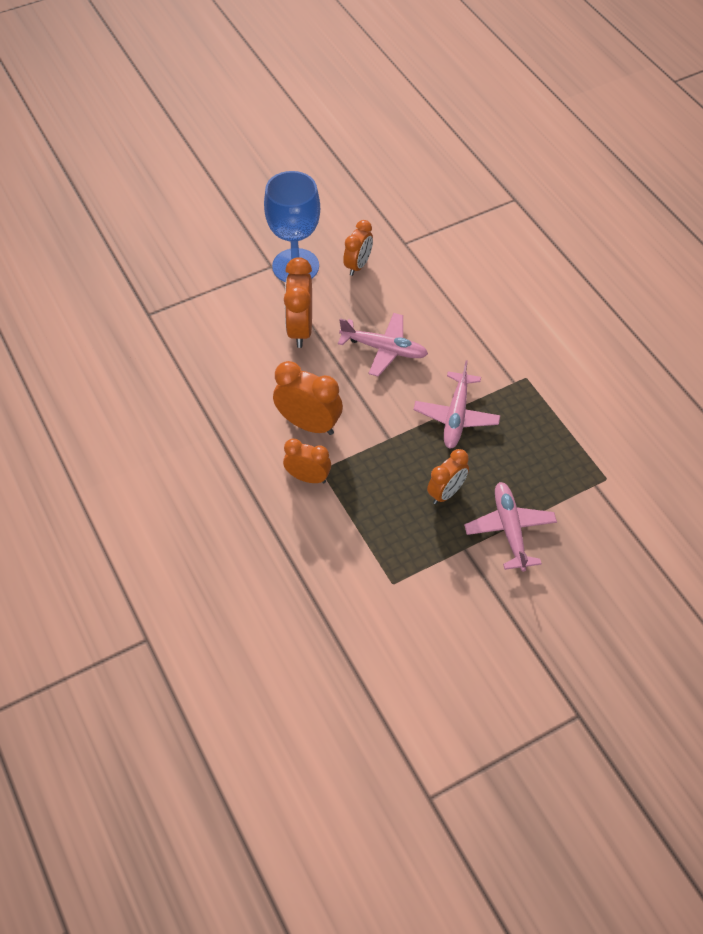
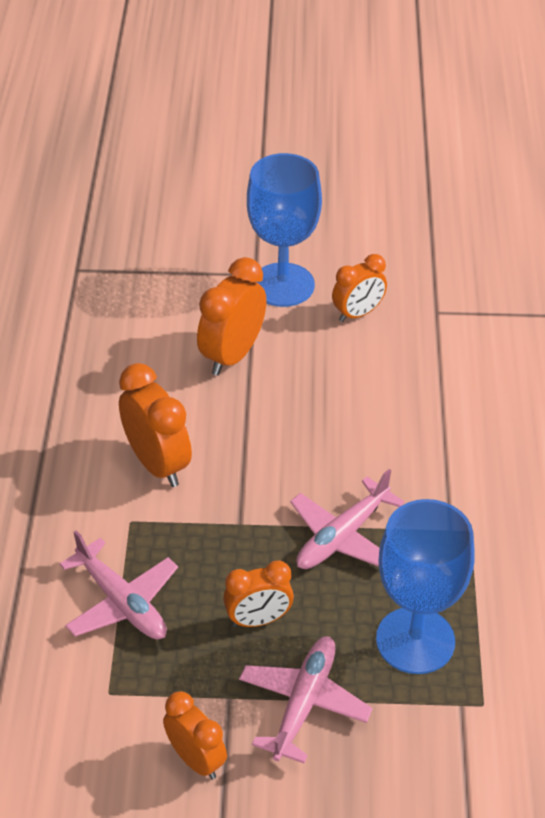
camera: 30 degrees right, 10 degrees down
(308, 477) = (108, 523): orange clock -> orange clock (196, 760)
(384, 349) = (314, 419): pink plane -> pink plane (121, 602)
(543, 459) = (415, 640): none -> blue goblet

